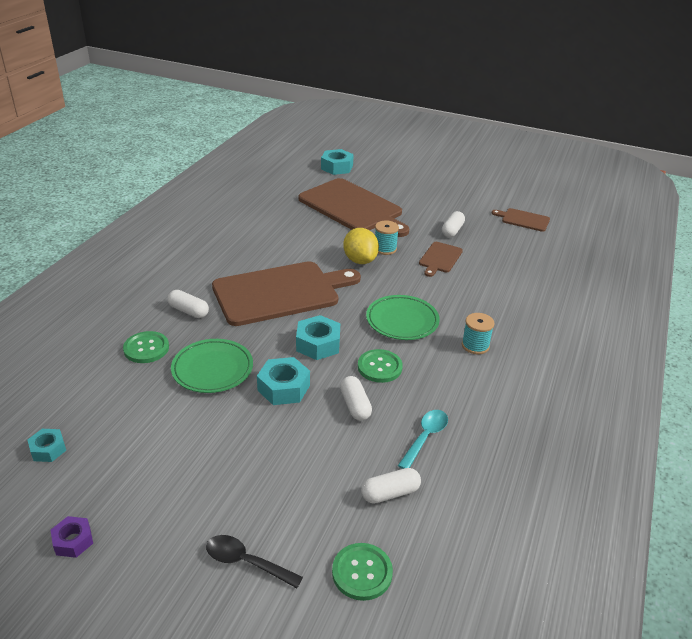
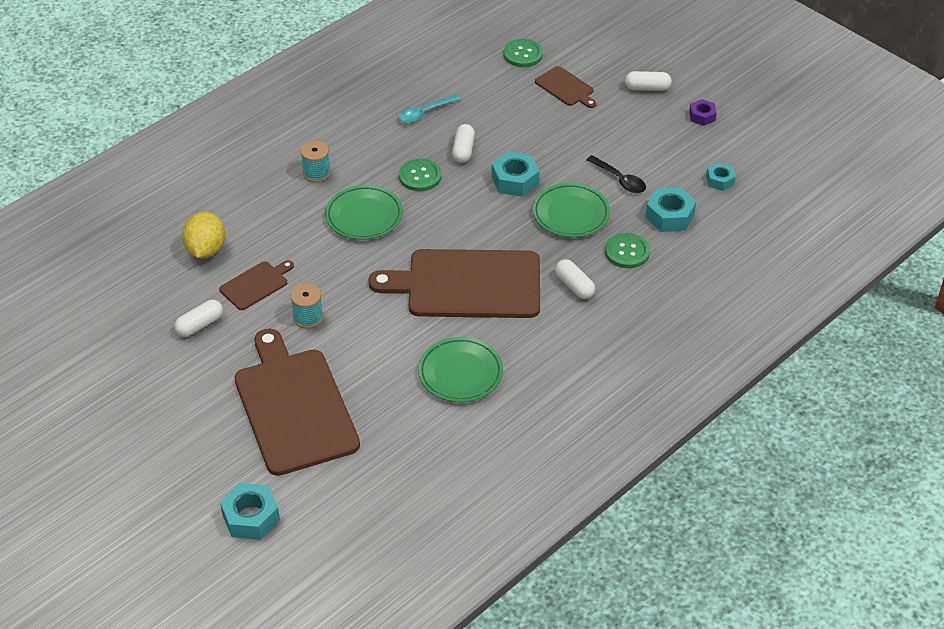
camera: 155 degrees left, 10 degrees up
(246, 562) = (592, 77): black spoon -> black spoon (620, 180)
(255, 242) = (460, 373): none -> green plate
(318, 344) = (462, 213): turquoise nut -> turquoise nut (669, 216)
(360, 260) = (351, 307): yellow lemon -> yellow lemon (206, 250)
(390, 493) = (477, 87): white capsule -> white capsule (647, 88)
(523, 220) = (90, 319): brown cutting board -> brown cutting board (566, 88)

